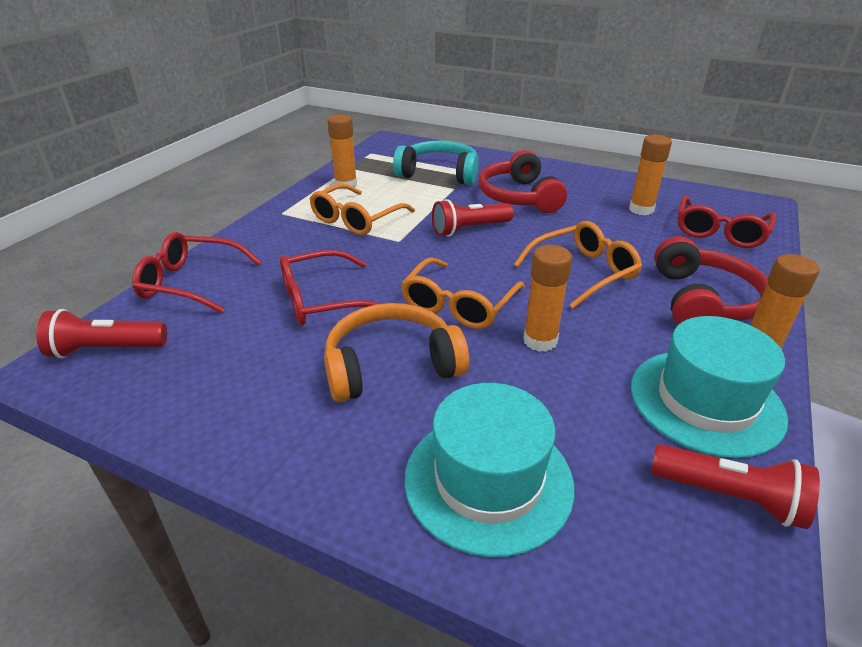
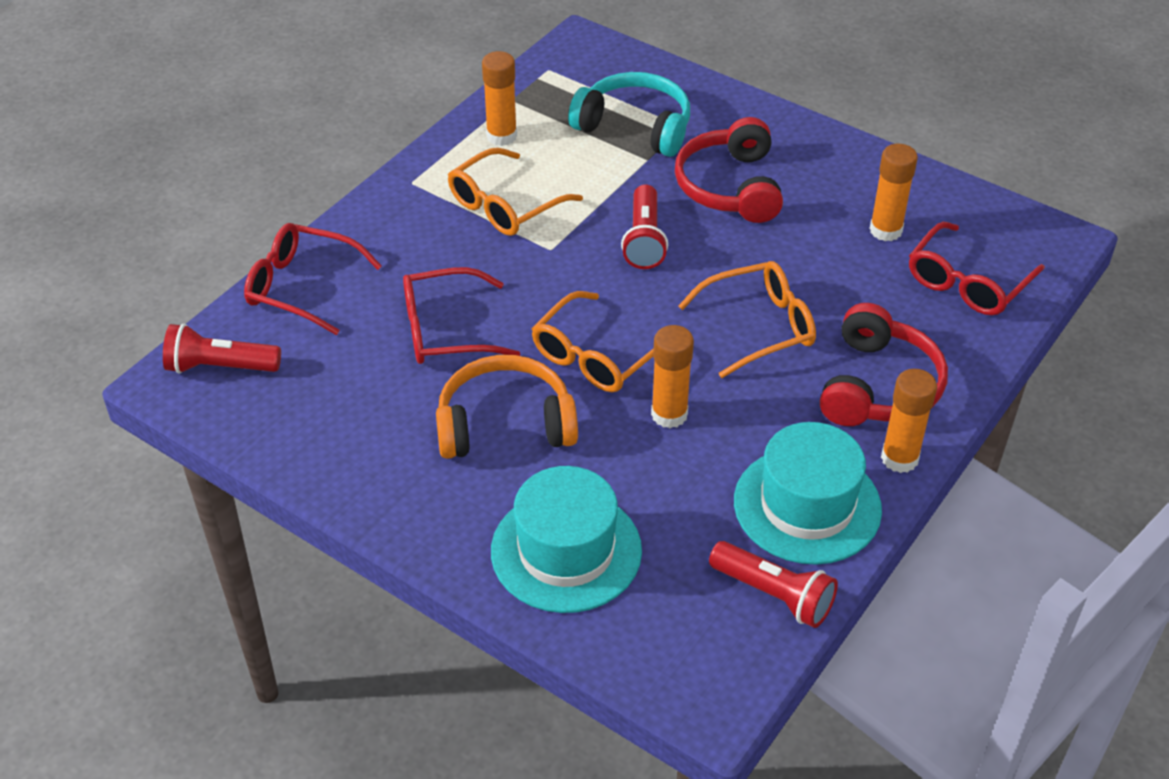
camera: 10 degrees right, 10 degrees up
(469, 229) = (644, 240): red flashlight -> red flashlight turned 75 degrees counterclockwise

